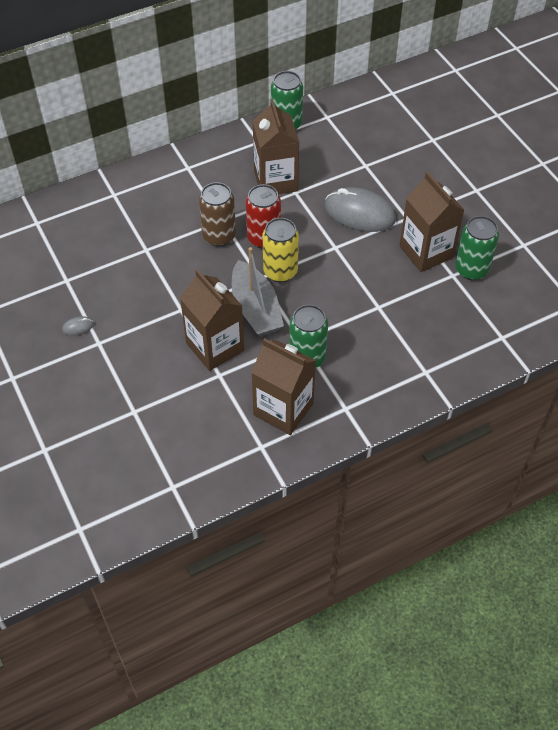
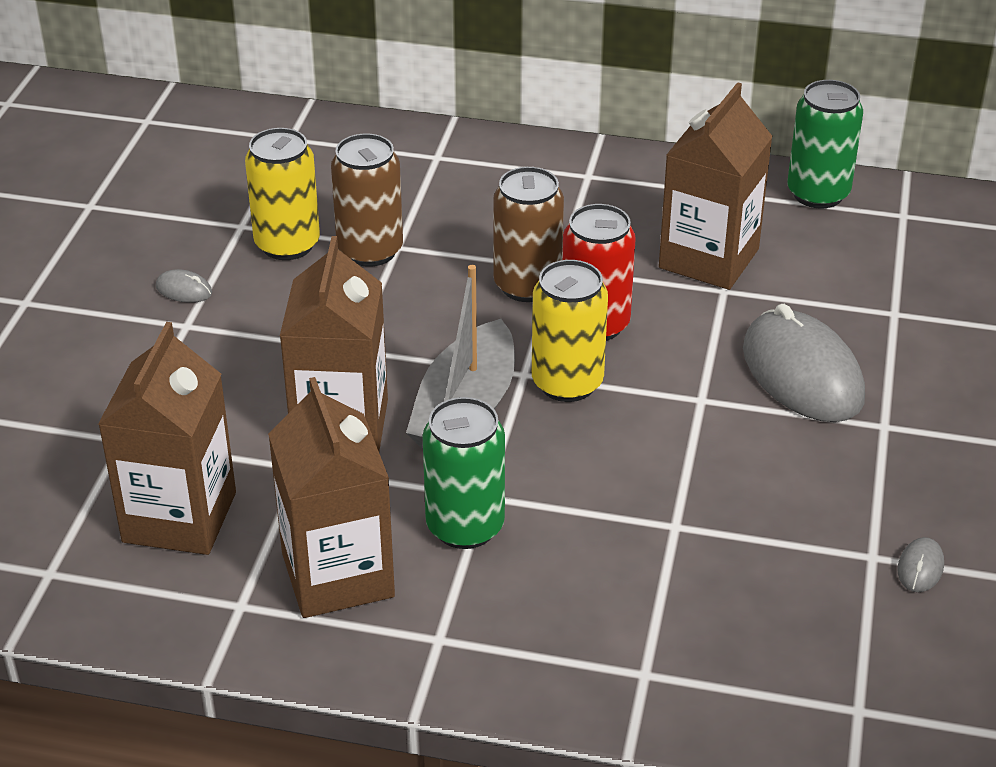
camera: 40 degrees right, 15 degrees down
(98, 277) = (287, 244): none -> yellow can
(137, 258) = (370, 250): none -> brown can
(426, 252) = (861, 493): brown carton -> brown carton (179, 517)
(471, 269) = (920, 568): green can -> grey mouse

